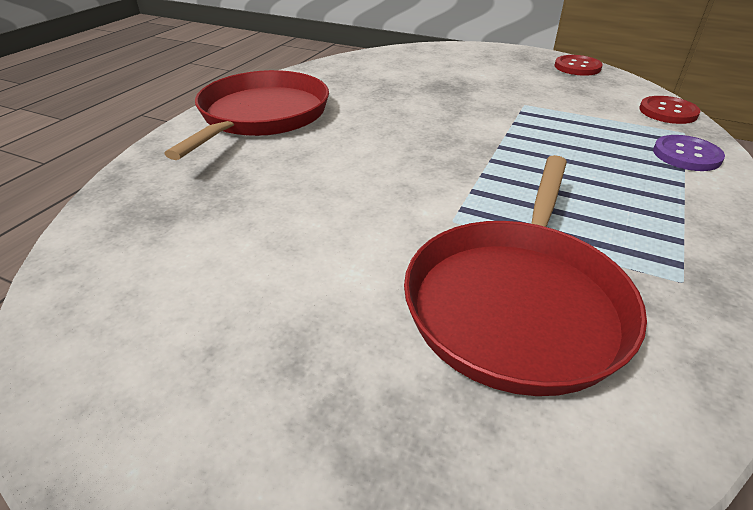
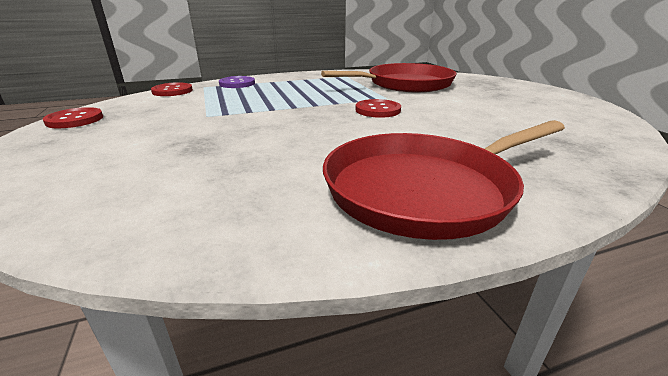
camera: 135 degrees left, 10 degrees down
(412, 182) = (377, 110): none -> red button

